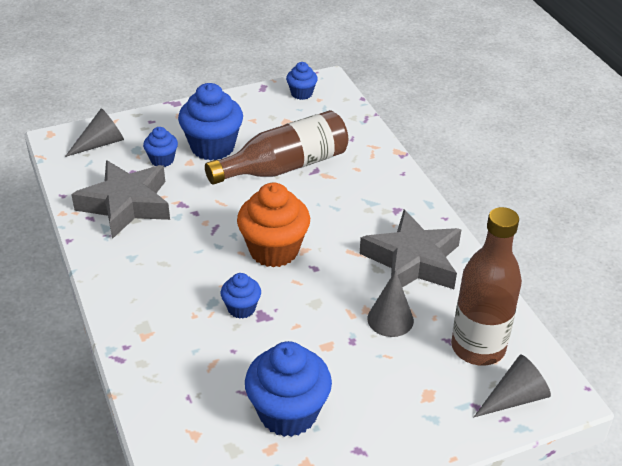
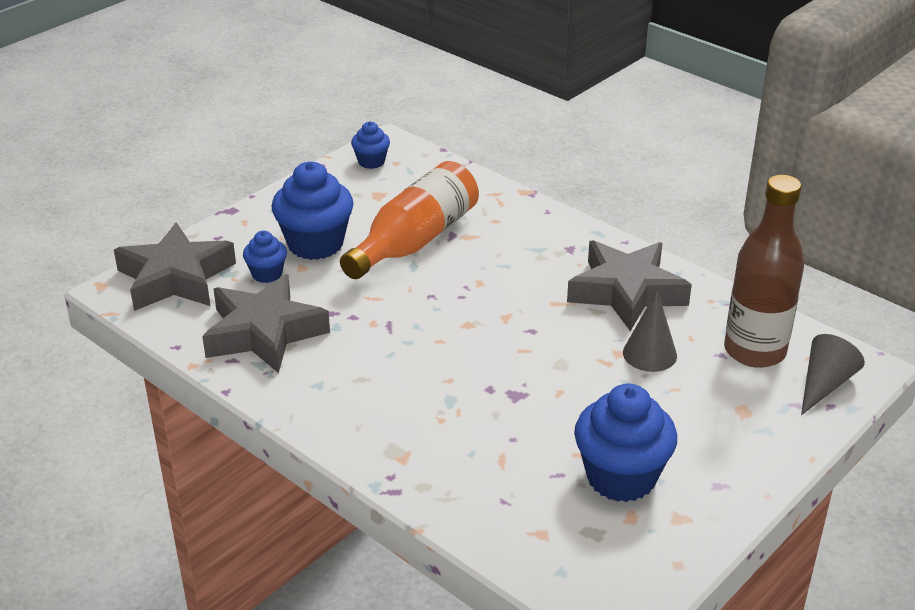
camera: 25 degrees left, 5 degrees down
(100, 143) = (175, 278): grey cone -> grey star
(241, 308) = (487, 395): blue cupcake -> none
(274, 250) = (474, 327): orange cupcake -> none
(284, 166) = (415, 241): brown bottle -> orange bottle

